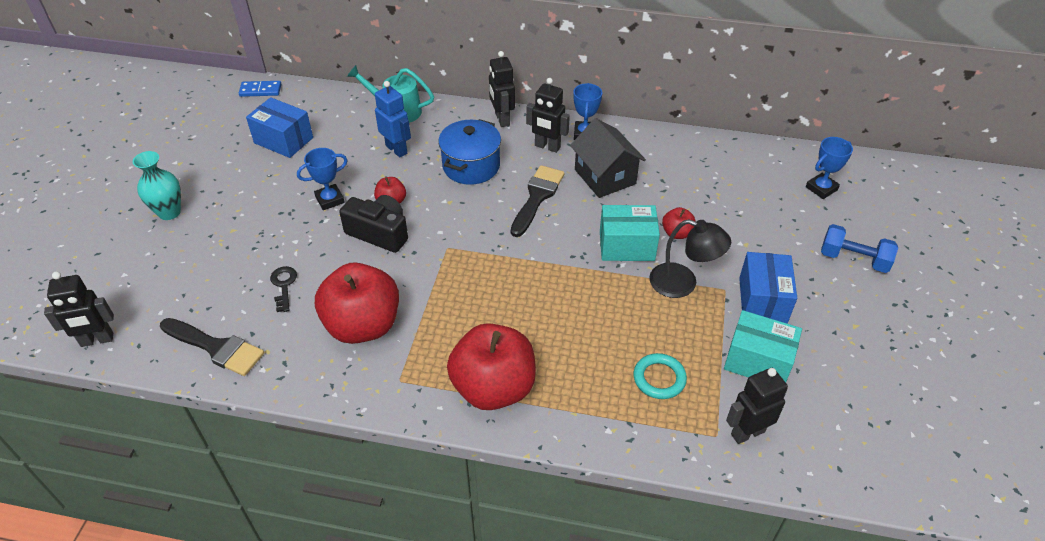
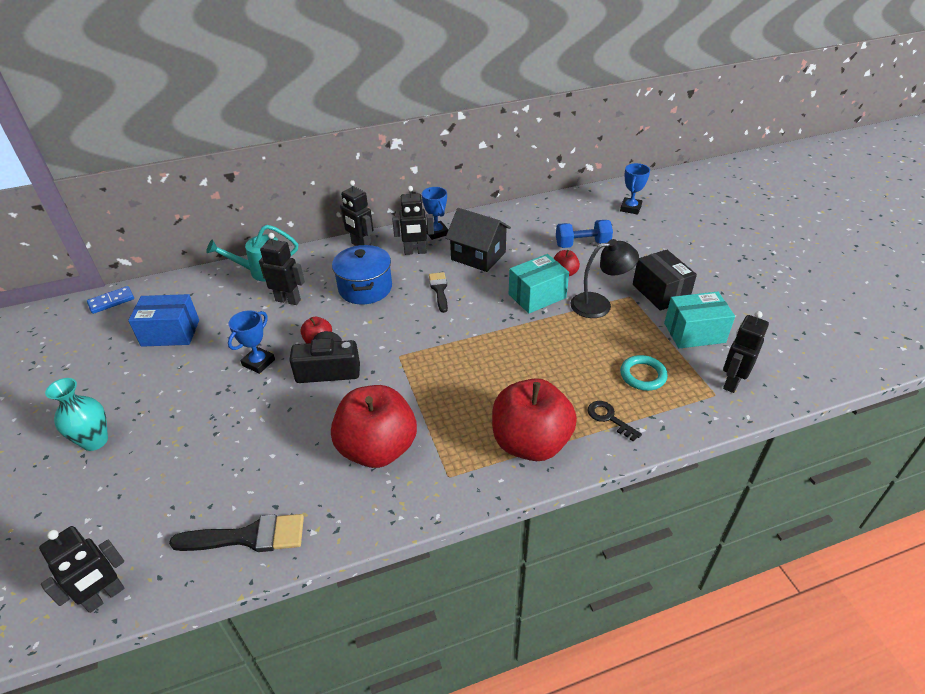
camera: 30 degrees left, 5 degrees down
(284, 285) = (273, 451): black key -> black key (609, 418)
(396, 149) = (288, 300): blue robot -> black robot
(537, 197) = (439, 290): black brush -> black brush, size x0.66
(762, 300) = (660, 292): blue box -> black box
(853, 259) = (690, 243): blue dumbbell -> blue dumbbell (582, 244)

